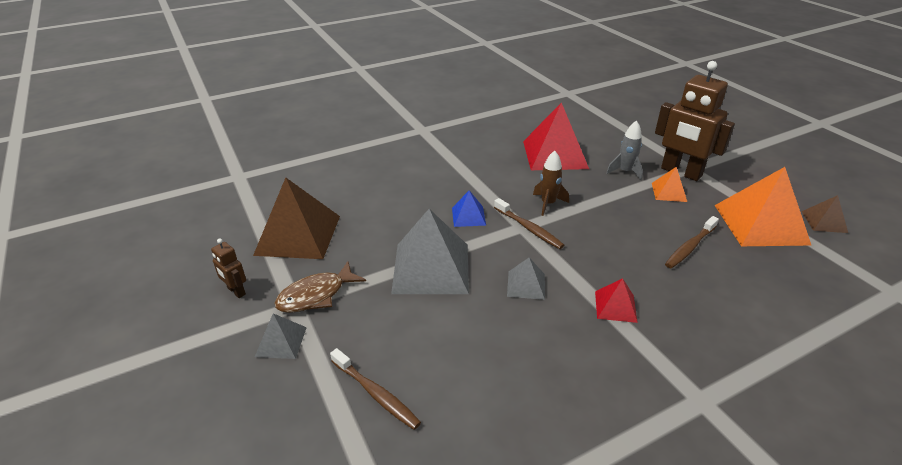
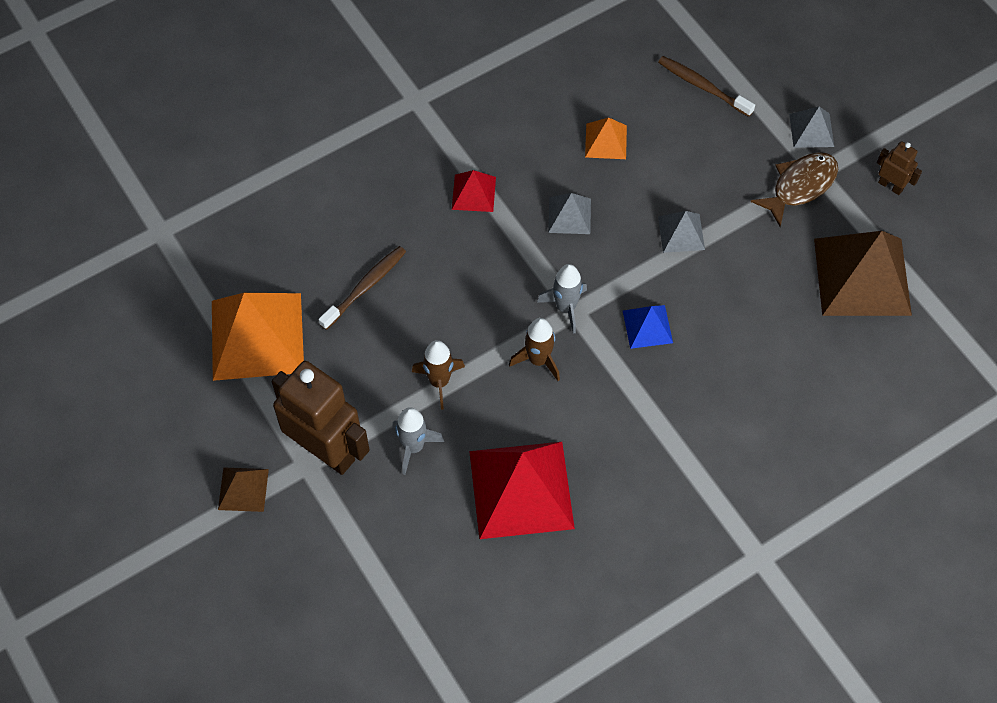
camera: 175 degrees right, 25 degrees up
(431, 268) = (681, 233): grey pyramid -> grey pyramid, size x0.48
(529, 228) = (565, 308): brown toothbrush -> grey rocket
(616, 197) = (439, 382): none -> brown rocket
(669, 192) = (359, 398): orange pyramid -> orange pyramid (606, 141)
(824, 221) = (169, 347): brown pyramid -> brown pyramid (243, 489)

